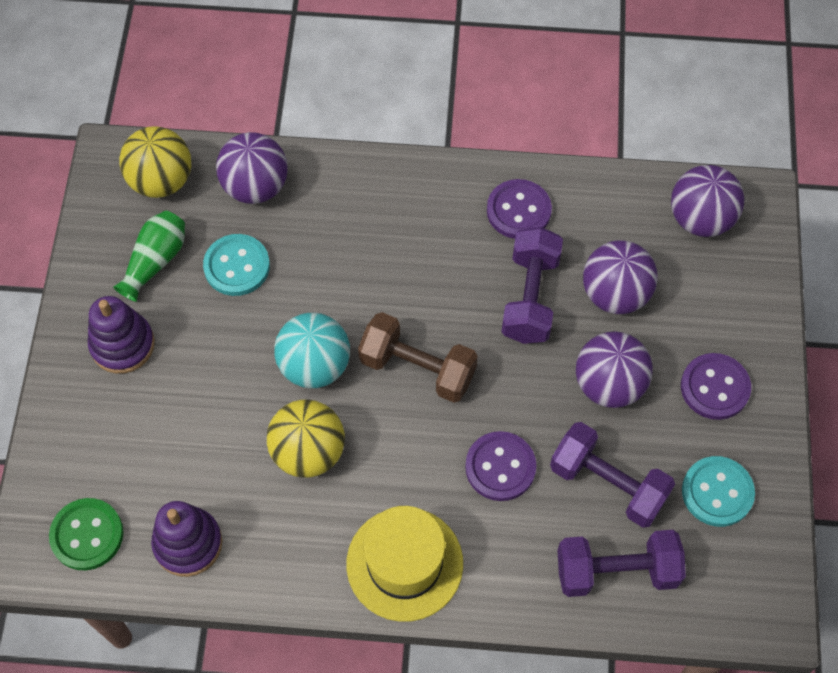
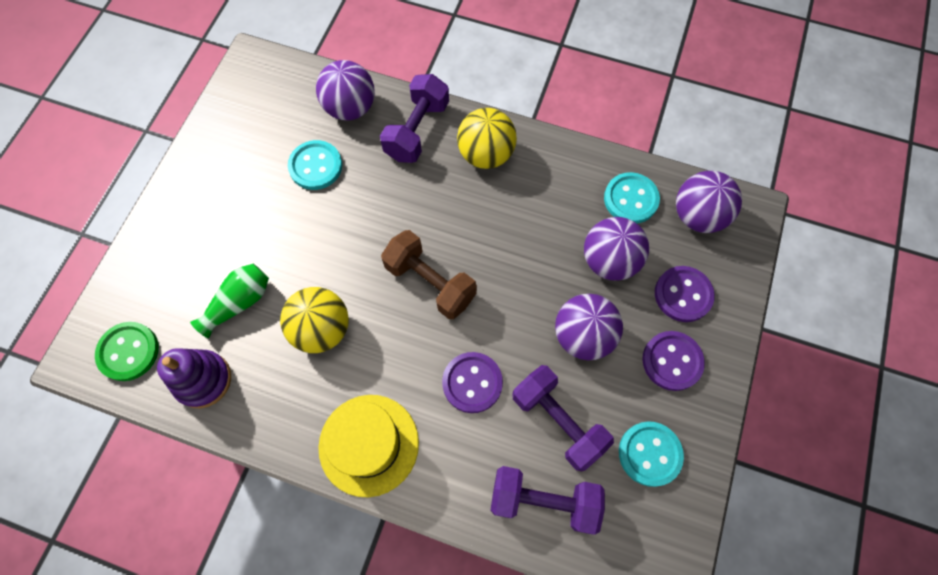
camera: 15 degrees right, 5 degrees up
(122, 345) = (209, 206): purple stacking toy -> none
(155, 261) = (256, 147): green vase -> green vase (239, 303)
(161, 181) = (281, 87): yellow ball -> yellow ball (486, 154)
(314, 365) = (349, 260): turquoise ball -> none
(518, 211) = (549, 174): purple button -> purple button (683, 295)
(530, 297) = (538, 247): purple dumbbell -> purple dumbbell (417, 130)
(620, 218) = (630, 199): none -> turquoise button

